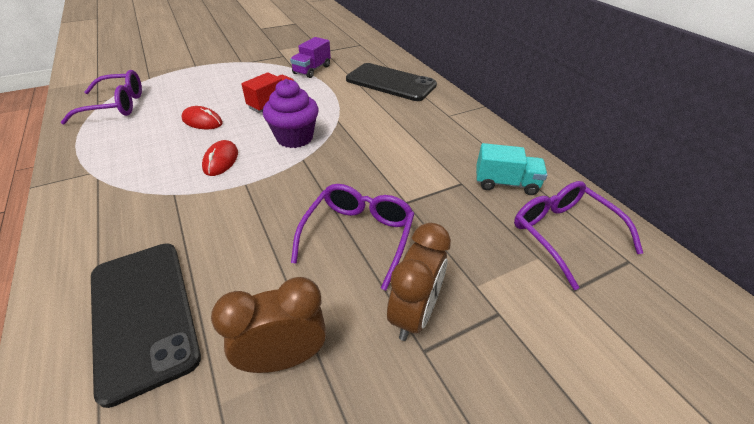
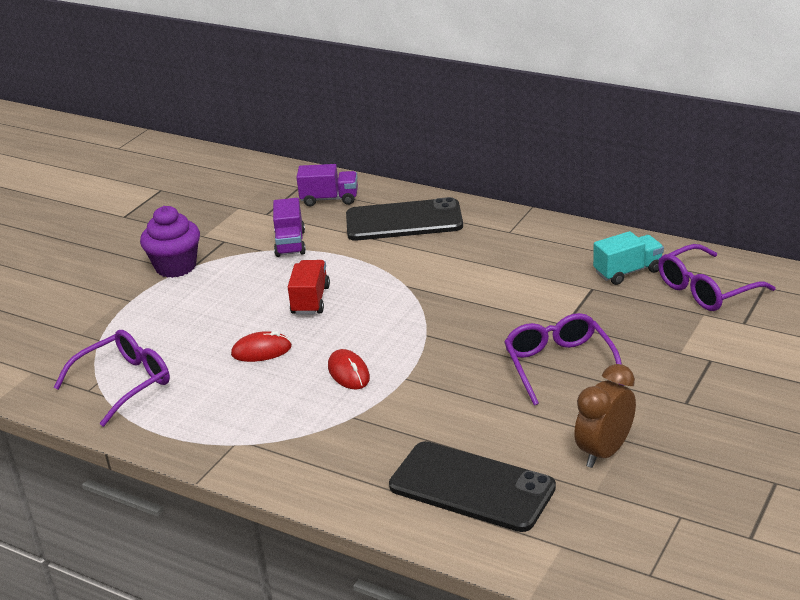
camera: 30 degrees left, 10 degrees down
(294, 138) = (388, 320): purple cupcake -> purple cupcake (176, 266)
(366, 56) = (329, 199): none -> purple truck
(414, 314) = (657, 388): brown clock -> none
(563, 234) = (706, 290): purple glasses -> purple glasses turned 60 degrees counterclockwise

